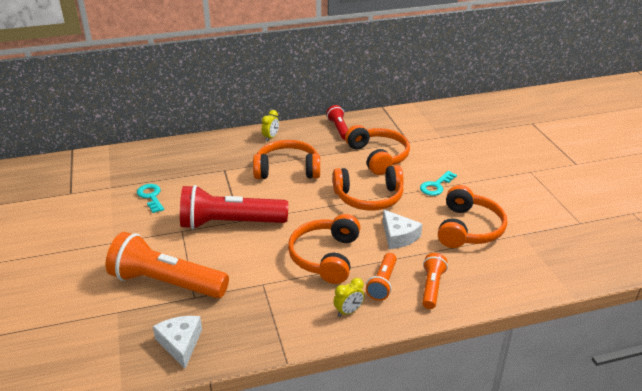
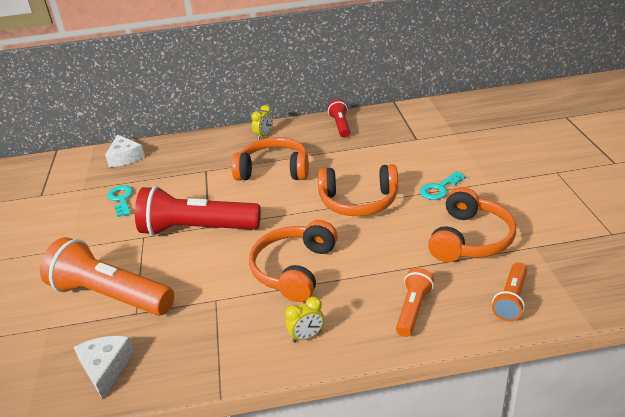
camera: 10 degrees right, 0 degrees up
(378, 157) = (378, 156): orange headphones -> none
(382, 283) = (354, 303): orange flashlight -> orange flashlight (511, 299)
(398, 236) = (384, 247): white cheese -> white cheese (125, 157)

